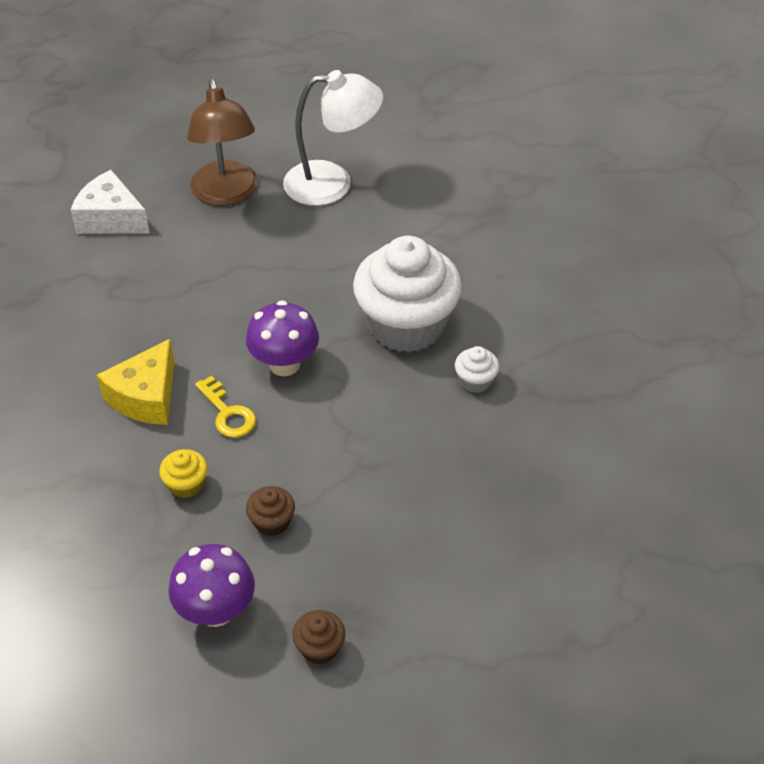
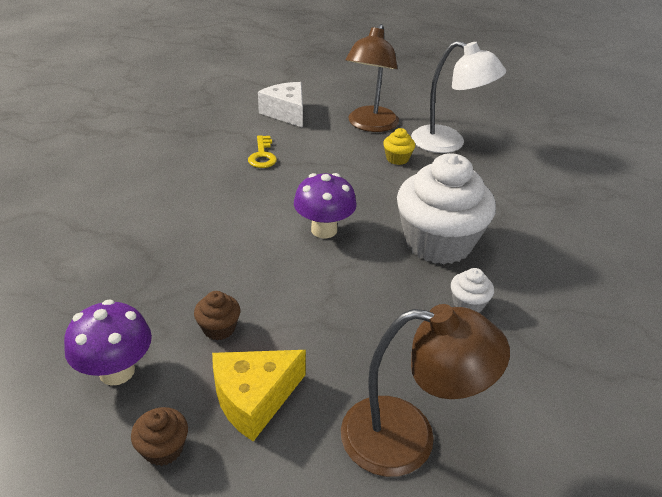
camera: 30 degrees right, 10 degrees down
(146, 397) = (212, 210): yellow cheese -> yellow cheese (254, 399)
(186, 484) = (184, 273): yellow cupcake -> yellow cupcake (397, 159)
(227, 413) = (256, 242): yellow key -> yellow key (262, 155)
(504, 531) = (408, 437): none -> brown lamp

